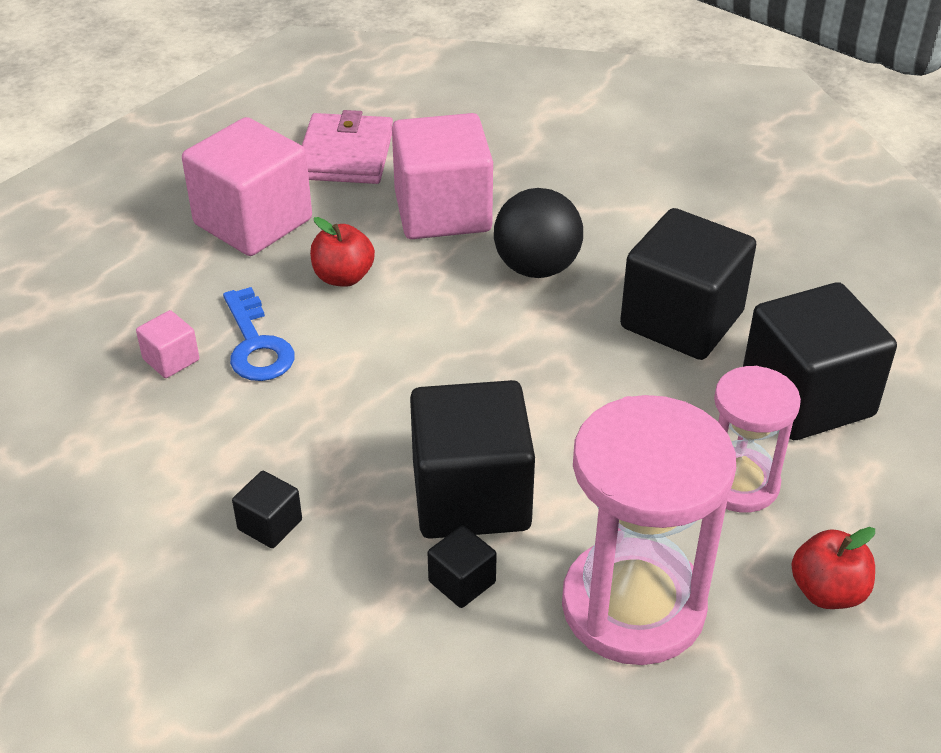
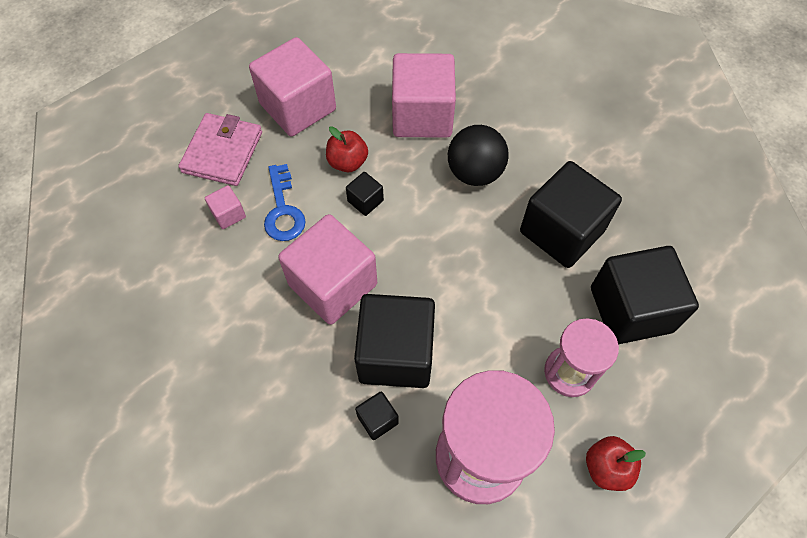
camera: 10 degrees right, 20 degrees up
(270, 525) = (268, 355): black cube -> black cube (365, 201)
(345, 154) = (367, 57): pink wallet -> pink wallet (222, 152)
(353, 424) = (333, 284): none -> pink cube

